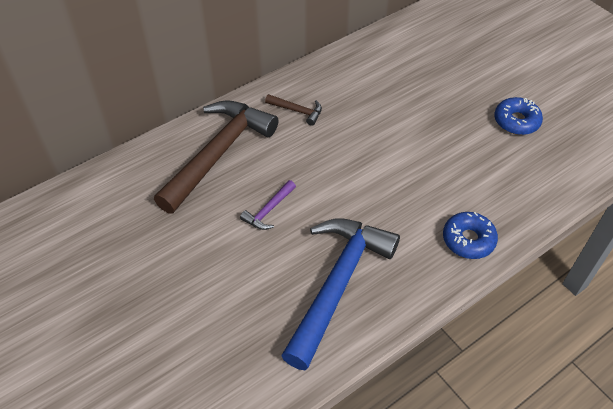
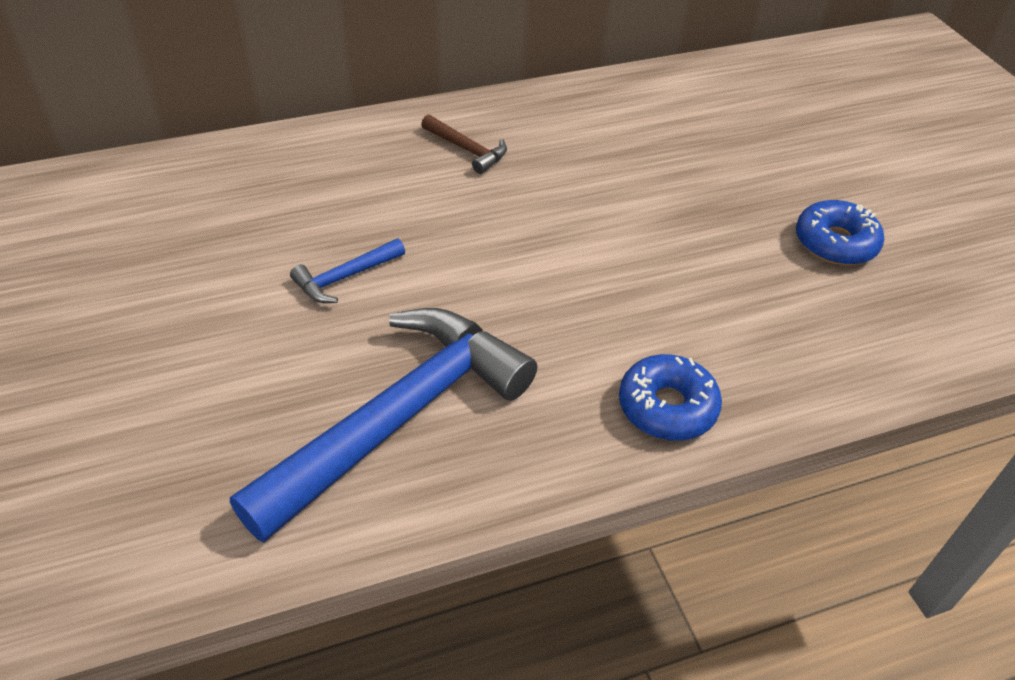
camera: 15 degrees right, 5 degrees down
(218, 153) = (312, 180): brown hammer -> none
(268, 210) = (345, 278): purple hammer -> blue hammer

